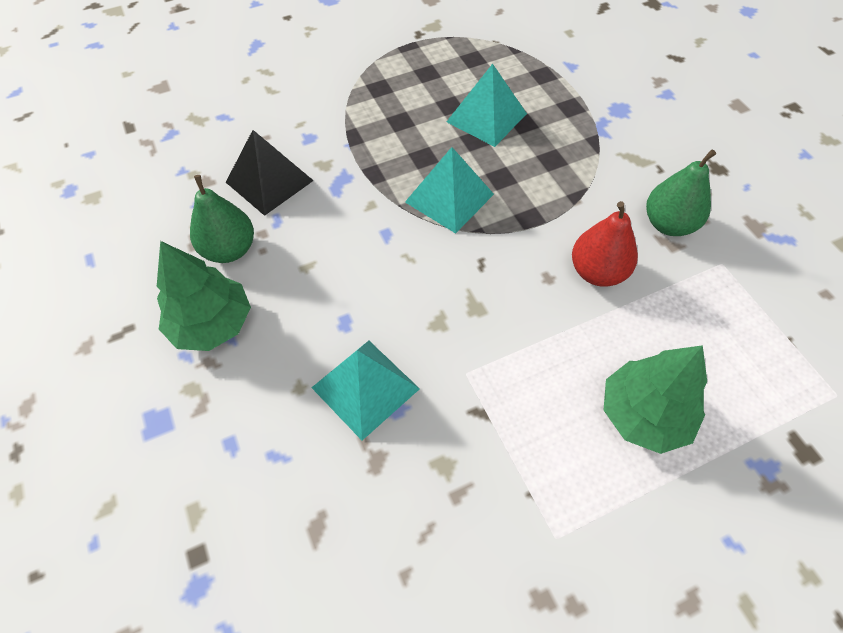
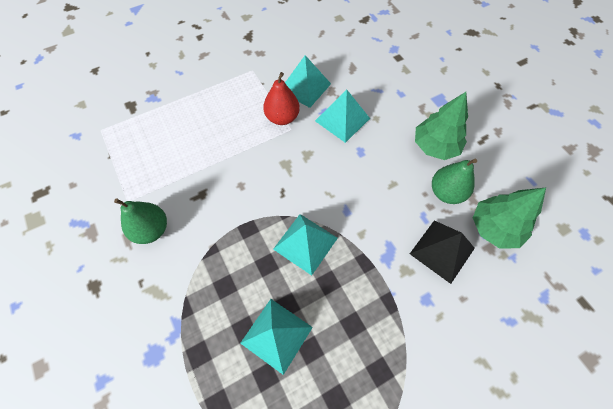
camera: 175 degrees right, 5 degrees up
(433, 475) = (305, 87): none -> turquoise pyramid
(597, 272) = (209, 191): red pear -> red pear (282, 117)
(644, 414) = (202, 115): green tree -> green tree (494, 228)

